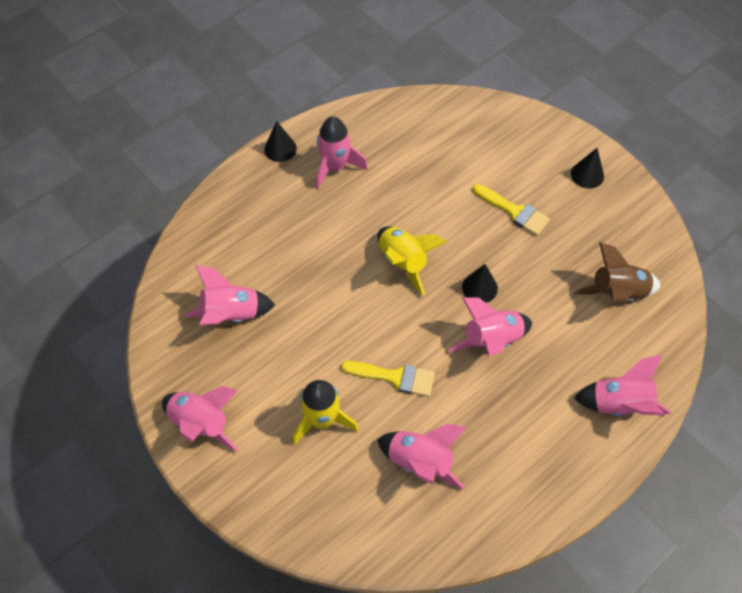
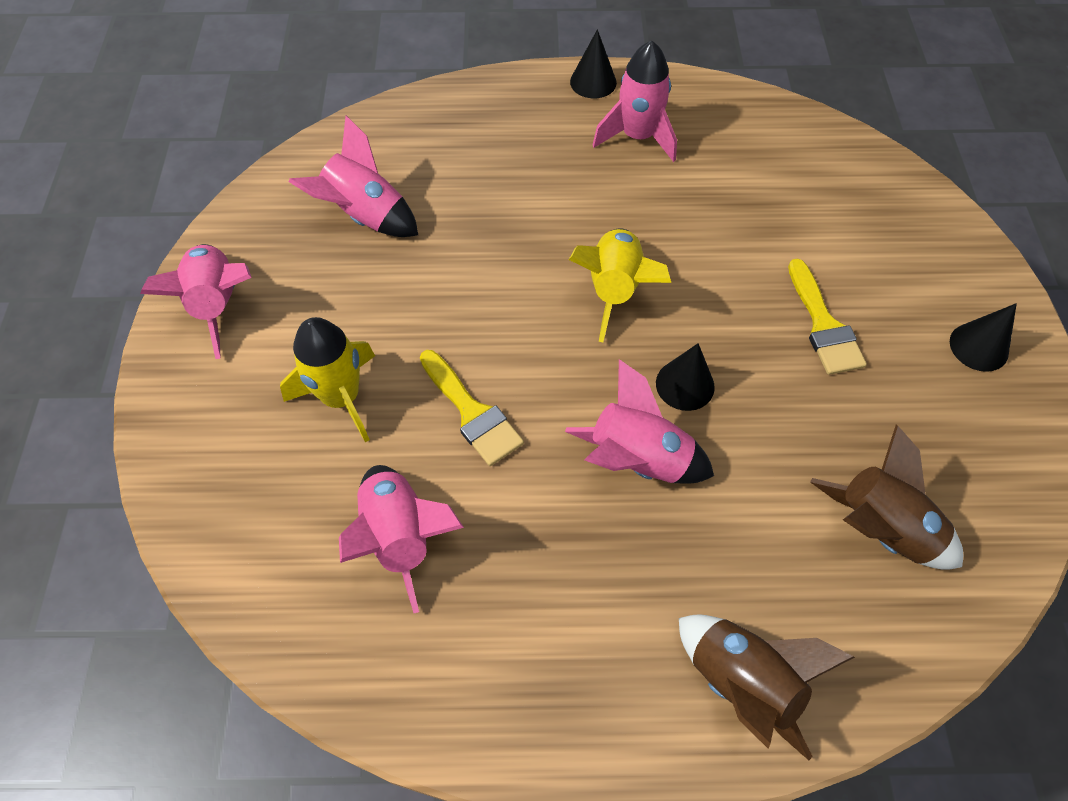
camera: 40 degrees right, 0 degrees up
(620, 404) = (742, 682): pink rocket -> brown rocket

